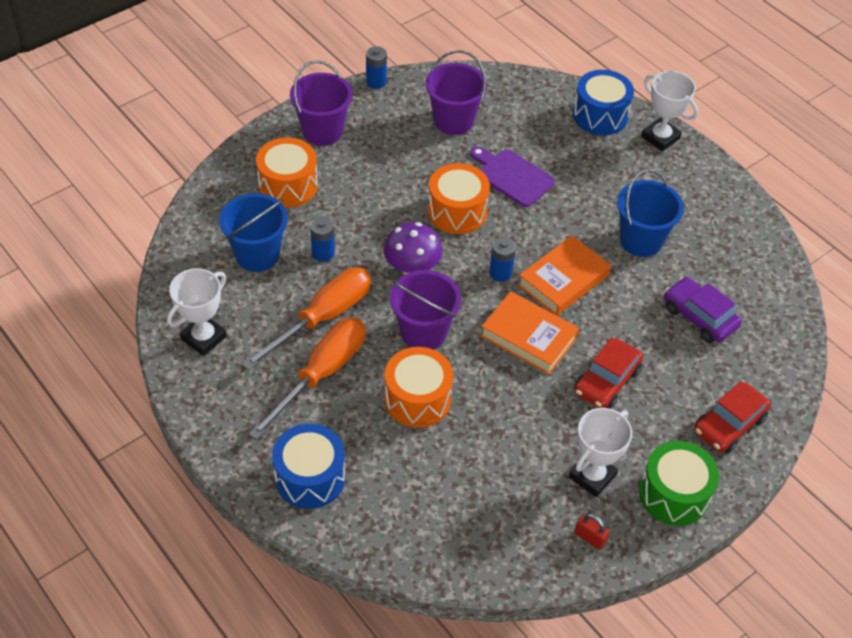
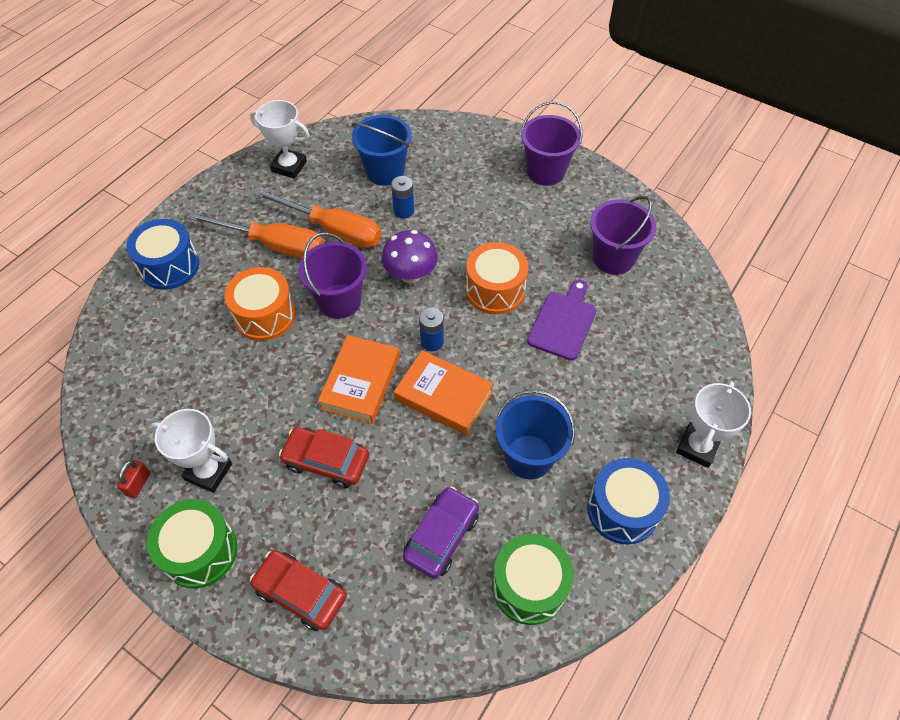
camera: 75 degrees right, 5 degrees up
(288, 185) = (470, 168): orange drum -> none
(376, 82) = (630, 190): blue battery -> none
(600, 115) = (697, 380): blue drum -> blue drum (622, 509)
(753, 274) = (529, 586): none -> green drum

